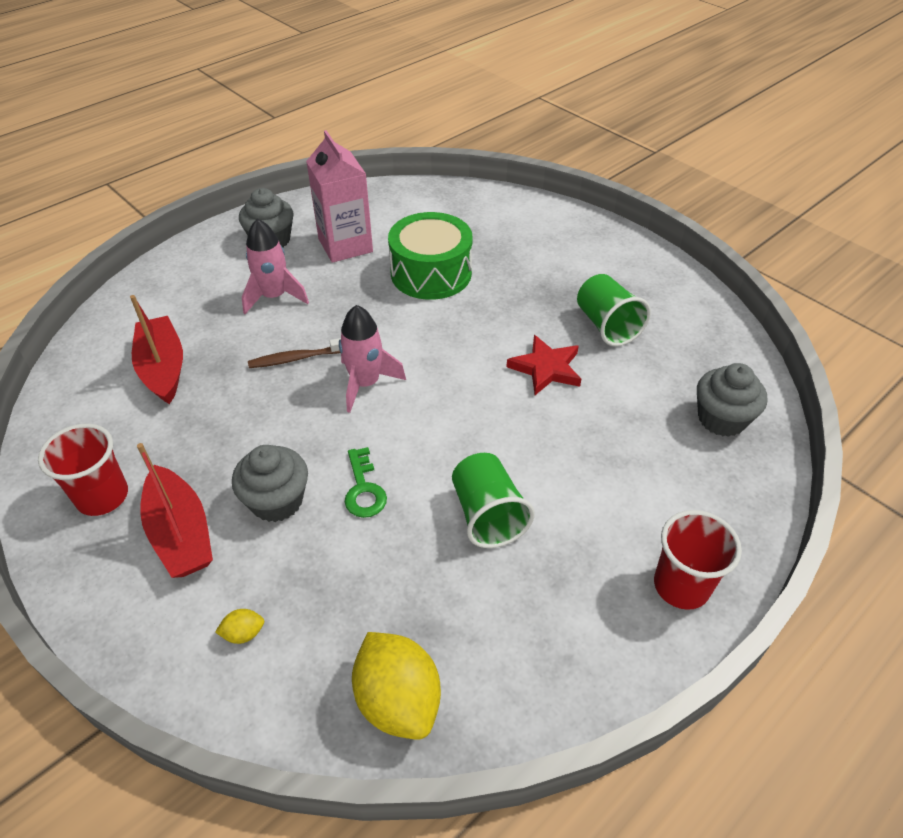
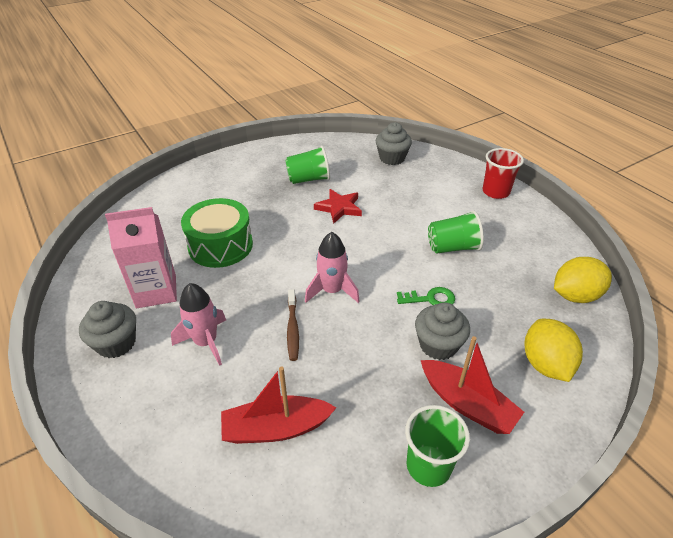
camera: 80 degrees left, 5 degrees down
(102, 496) = (428, 466): red cup -> green cup
(181, 533) = (467, 404): red boat -> red boat turned 60 degrees clockwise
(243, 633) = (545, 364): yellow lemon -> yellow lemon, size x2.34

